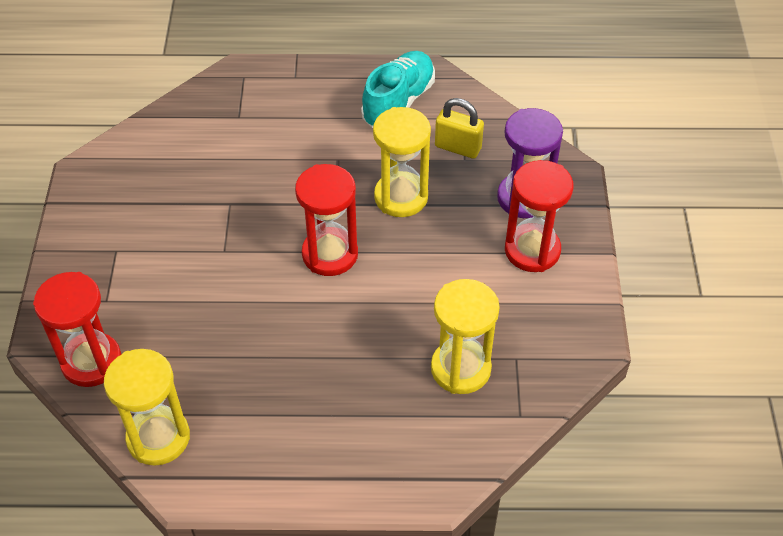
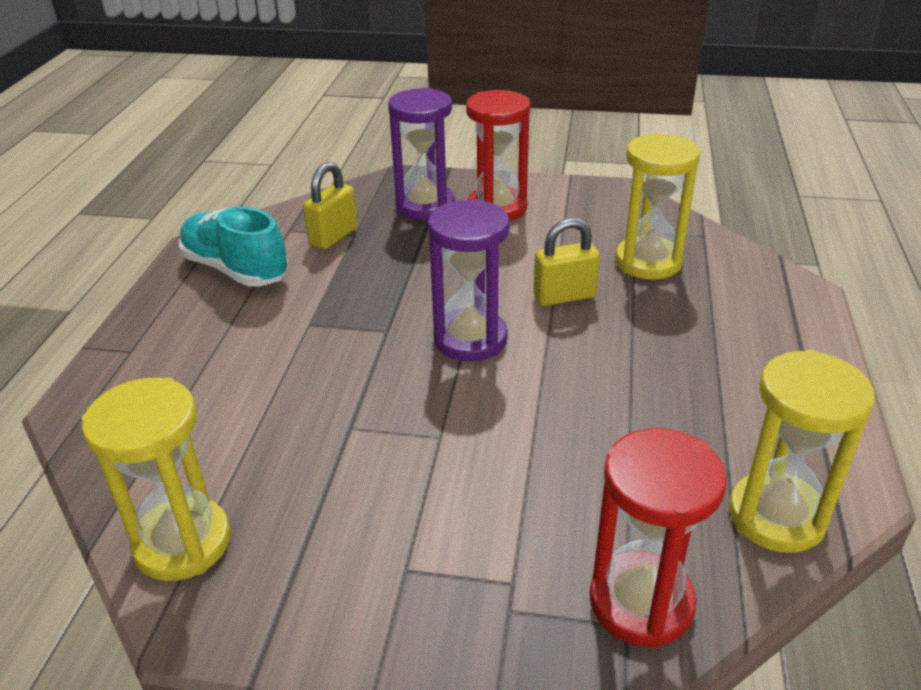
camera: 80 degrees left, 15 degrees down
(330, 254) = (470, 339): red hourglass -> purple hourglass
(396, 309) = (564, 296): none -> yellow padlock
(401, 197) = (394, 280): yellow hourglass -> yellow hourglass (182, 543)

